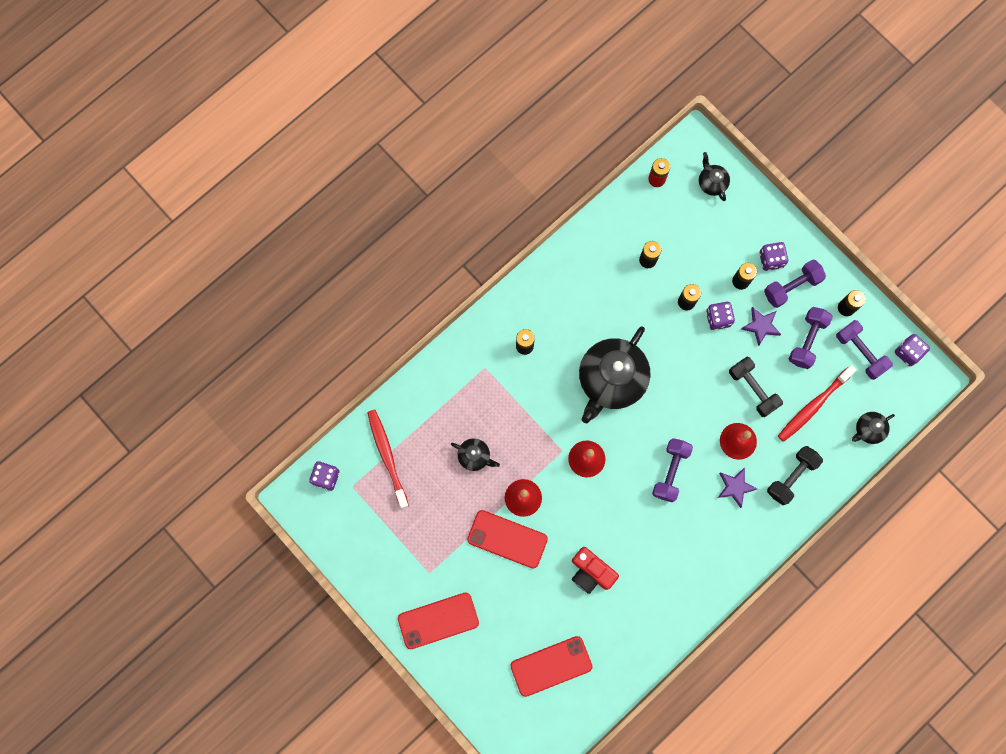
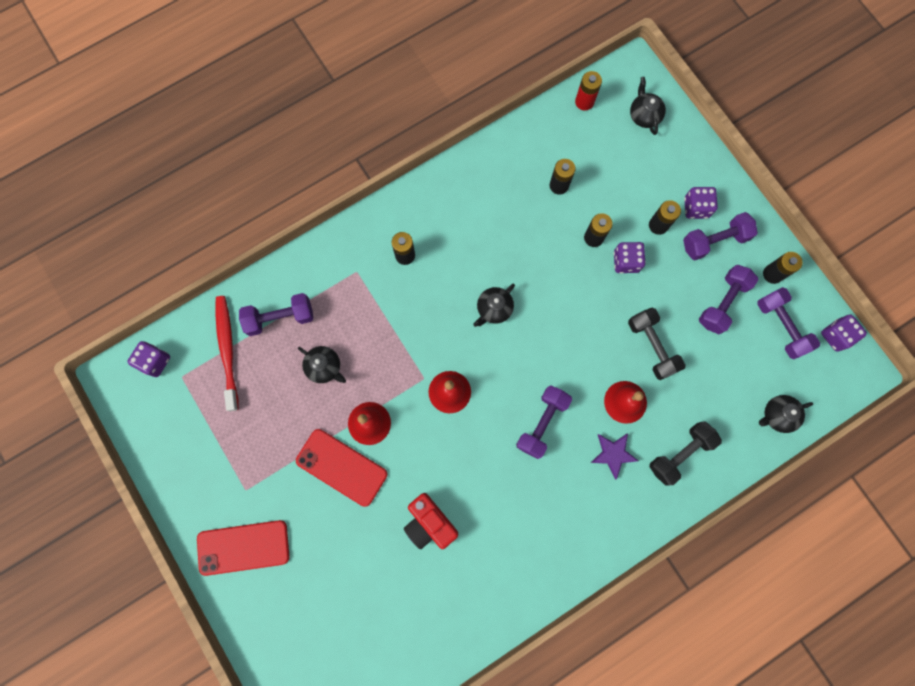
camera: 10 degrees right, 0 degrees up
(427, 420) = (280, 318): none -> purple dumbbell
(551, 666) = (361, 625): red phone -> none
(611, 380) = (494, 309): black teapot -> black teapot, size x0.46
(761, 326) = (672, 278): purple star -> none
(813, 406) = (718, 377): red toothbrush -> none

